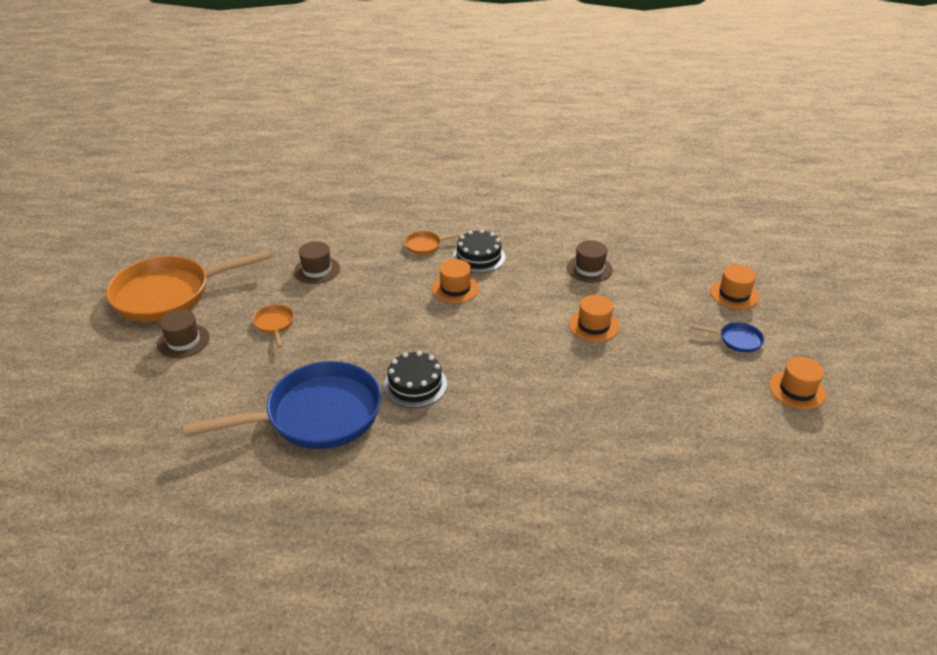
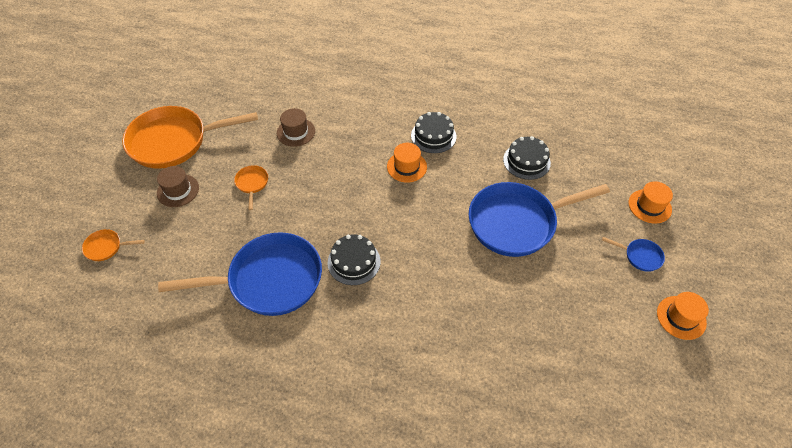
camera: 10 degrees right, 15 degrees up
(426, 245) = (391, 117): orange pan -> orange pan (106, 247)
(589, 269) = (526, 161): brown hat -> black cake
(594, 325) = (517, 222): orange hat -> blue pan

